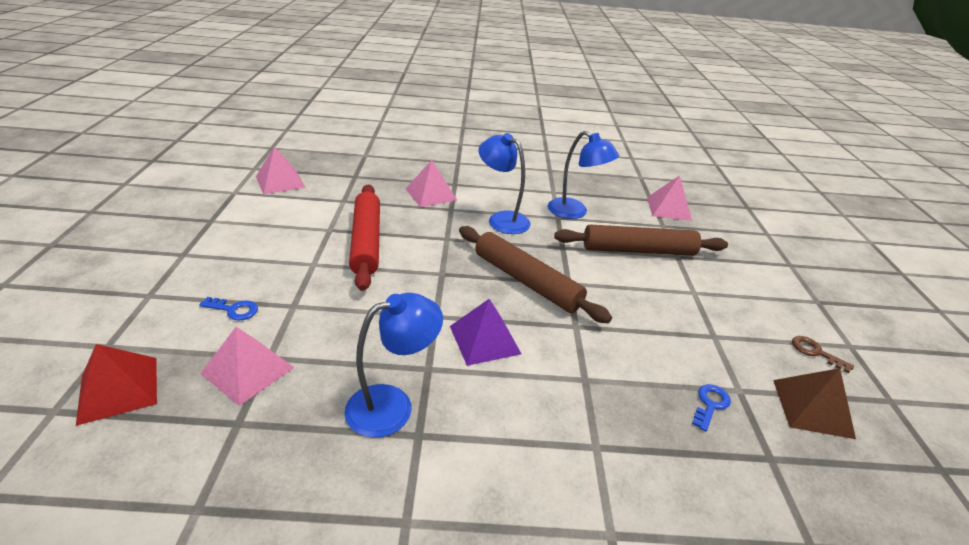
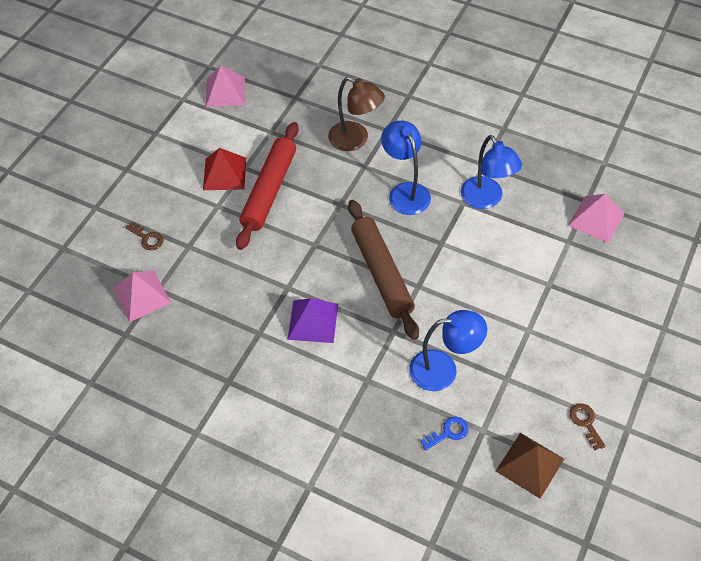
camera: 30 degrees right, 20 degrees up
(118, 389) = (64, 286): red pyramid -> red pyramid (224, 173)
(234, 310) = (147, 238): blue key -> brown key
(392, 405) = (222, 354): blue lamp -> blue lamp (443, 369)
(431, 194) = (355, 140): pink pyramid -> brown lamp
(638, 250) = (514, 266): brown rolling pin -> none

